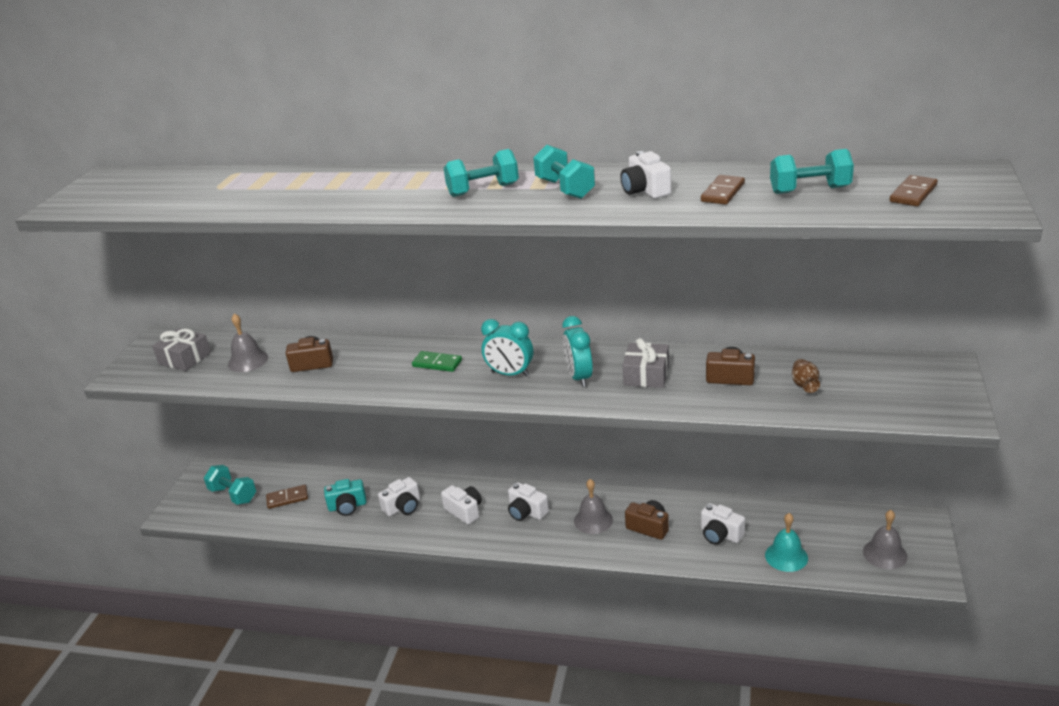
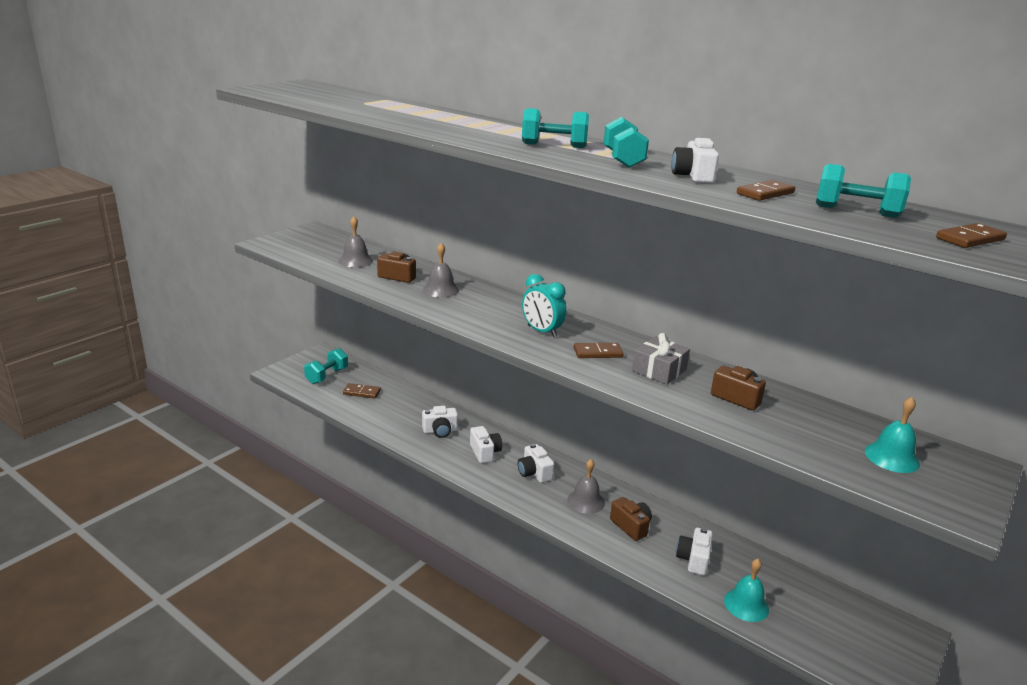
camera: 20 degrees right, 5 degrees down
(185, 358) = (315, 246): grey gift -> none
(233, 495) = (327, 376): turquoise dumbbell -> turquoise dumbbell turned 60 degrees clockwise
(347, 506) = (400, 414): turquoise camera -> none
(437, 363) = (490, 306): green domino -> none
(579, 377) = (598, 353): turquoise clock -> brown domino
(720, 534) = (693, 559): white camera -> white camera turned 45 degrees clockwise
(804, 385) = (807, 428): brown vase -> none
(882, 386) = (892, 457): none -> turquoise bell
(885, 554) = (852, 646): grey bell -> grey bell (440, 290)

